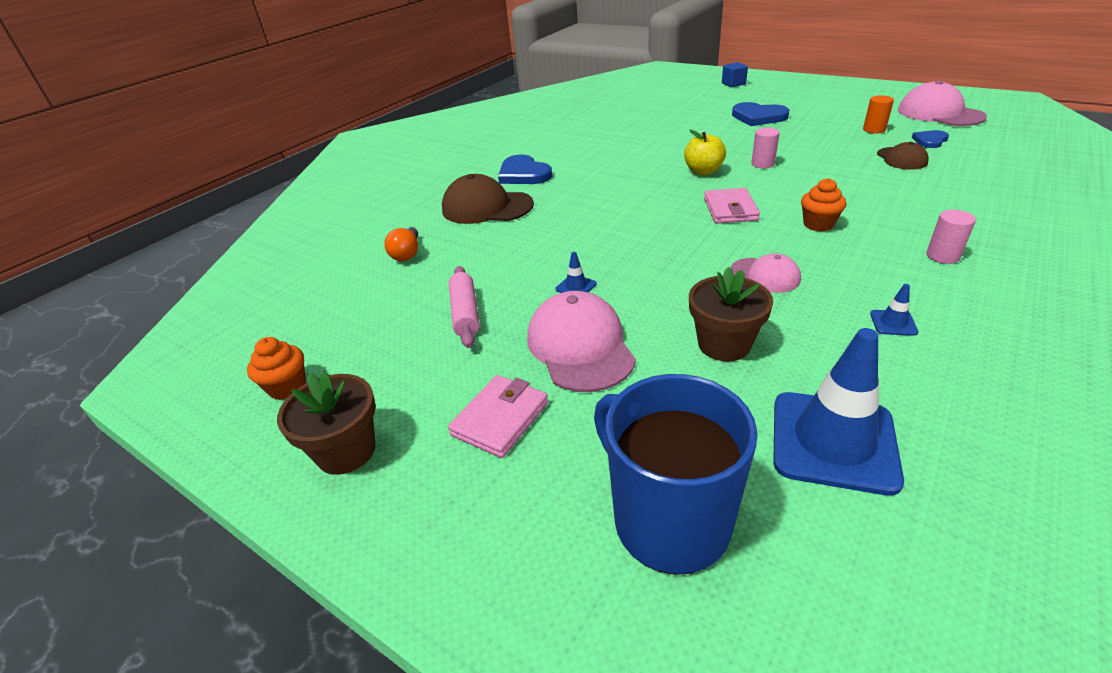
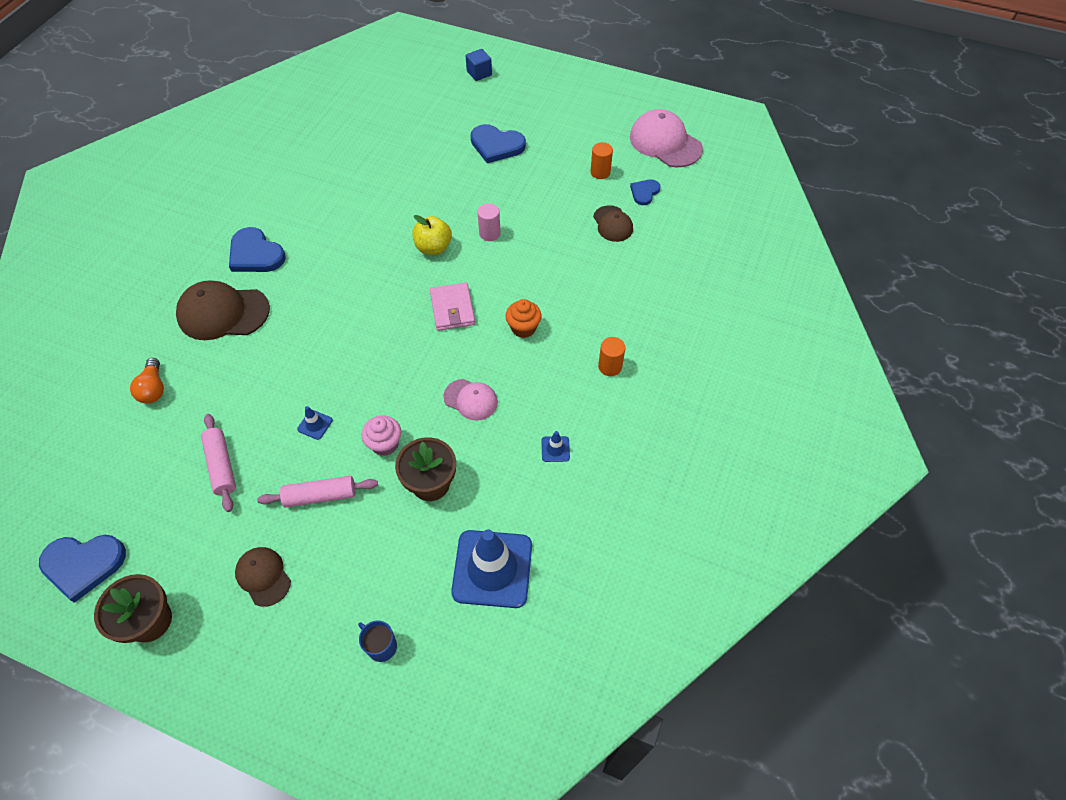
camera: 15 degrees left, 20 degrees up
(287, 387) = (83, 564): orange cupcake -> blue heart
(500, 419) = (263, 576): pink wallet -> brown cap
(580, 346) = (320, 496): pink cap -> pink rolling pin
(661, 306) = (385, 444): none -> pink cupcake
(668, 521) = (381, 646): blue mug -> blue mug, size x0.41
(942, 256) = (610, 366): pink cylinder -> orange cylinder

